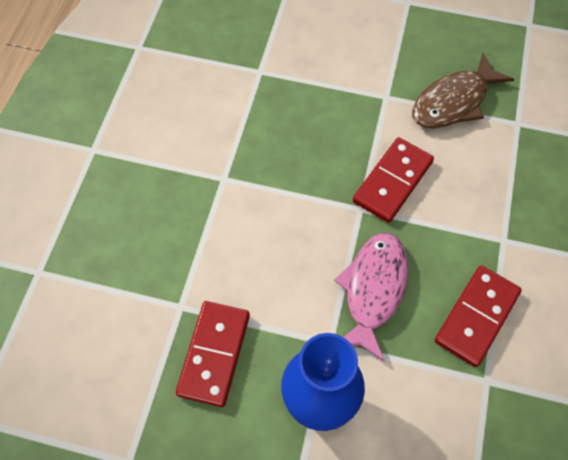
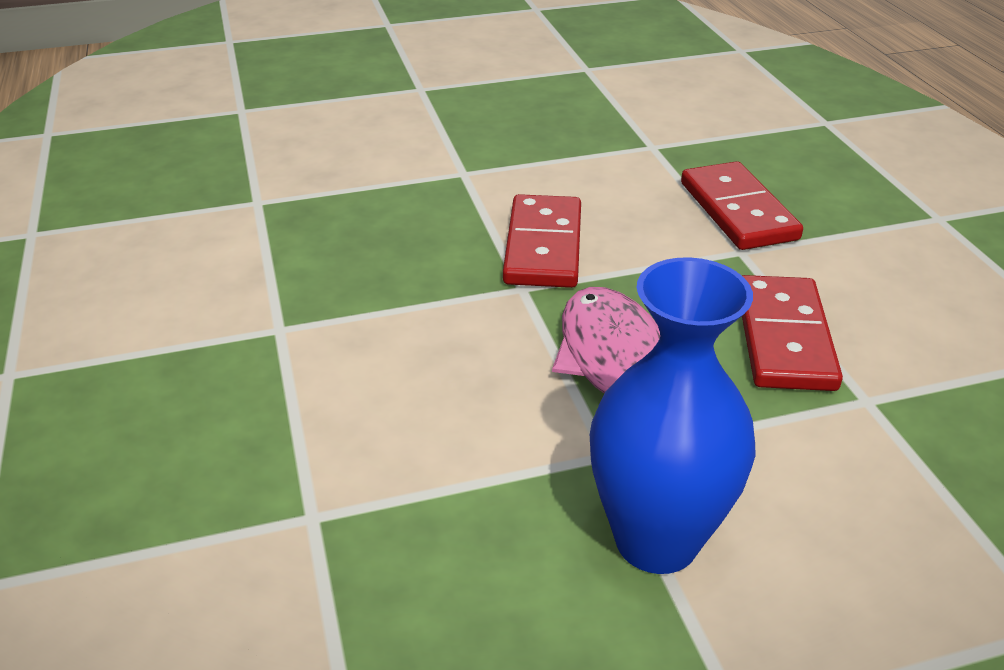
camera: 30 degrees left, 25 degrees down
(214, 354) = (422, 556): red domino -> red domino (737, 211)
(453, 102) = (556, 151): brown fish -> none

